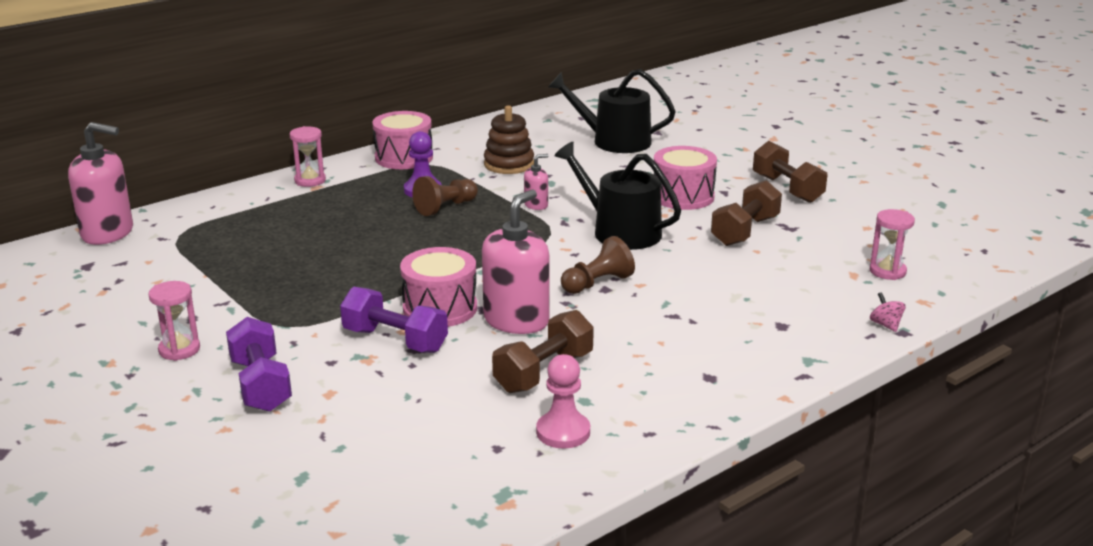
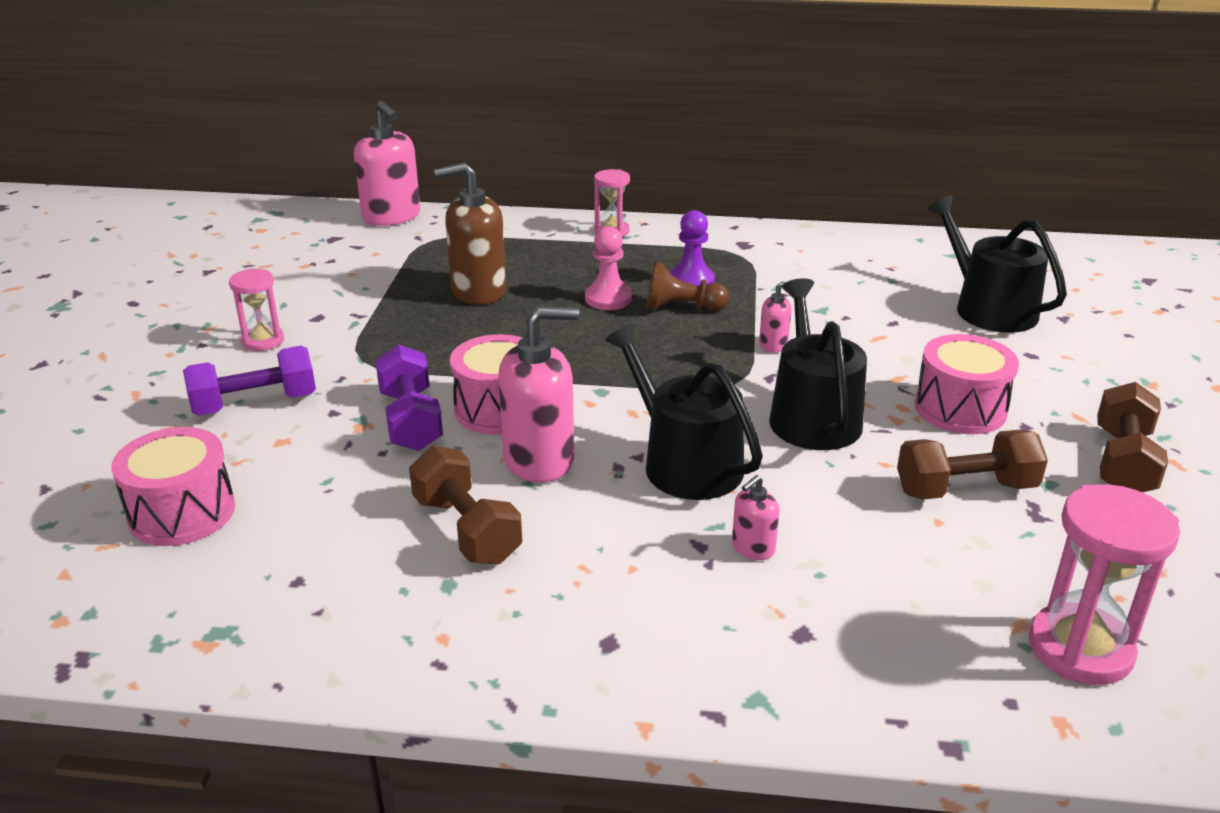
camera: 45 degrees right, 5 degrees up
(261, 385) = (255, 404): purple dumbbell -> purple dumbbell turned 45 degrees clockwise
(286, 252) = (478, 291): none -> brown soap dispenser
(404, 158) = (731, 241): pink drum -> pink drum (182, 513)
(509, 164) = (822, 288): brown stacking toy -> none
(543, 372) = (467, 529): brown dumbbell -> brown dumbbell turned 60 degrees clockwise
(563, 432) = (372, 605): pink pawn -> pink pawn (608, 299)
(597, 283) = (684, 462): brown pawn -> black watering can
(699, 303) = (753, 548): none -> pink soap dispenser
(885, 325) = (944, 721): pink spinning top -> none
(887, 271) = (1080, 649): pink hourglass -> pink hourglass, size x1.65

